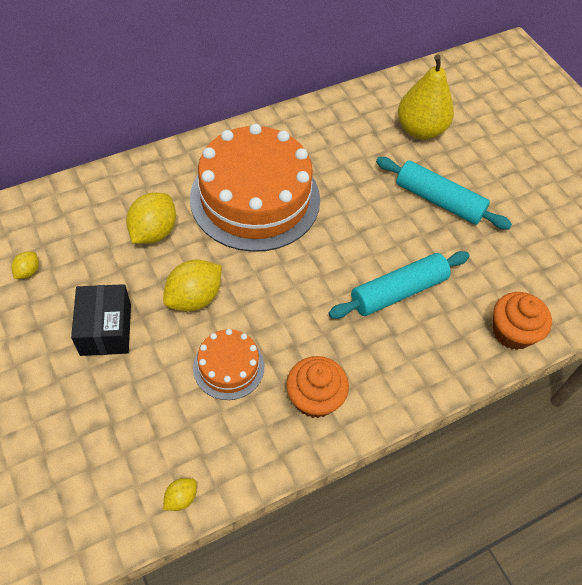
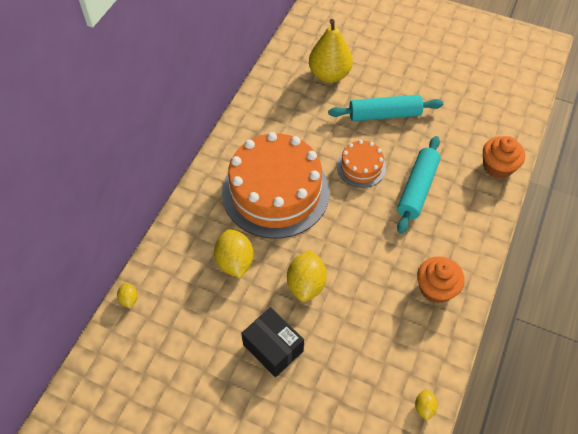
camera: 35 degrees left, 0 degrees up
(28, 271) = (180, 352): yellow lemon -> yellow lemon (129, 299)
(228, 367) = (370, 310): orange cake -> orange cake (361, 167)

